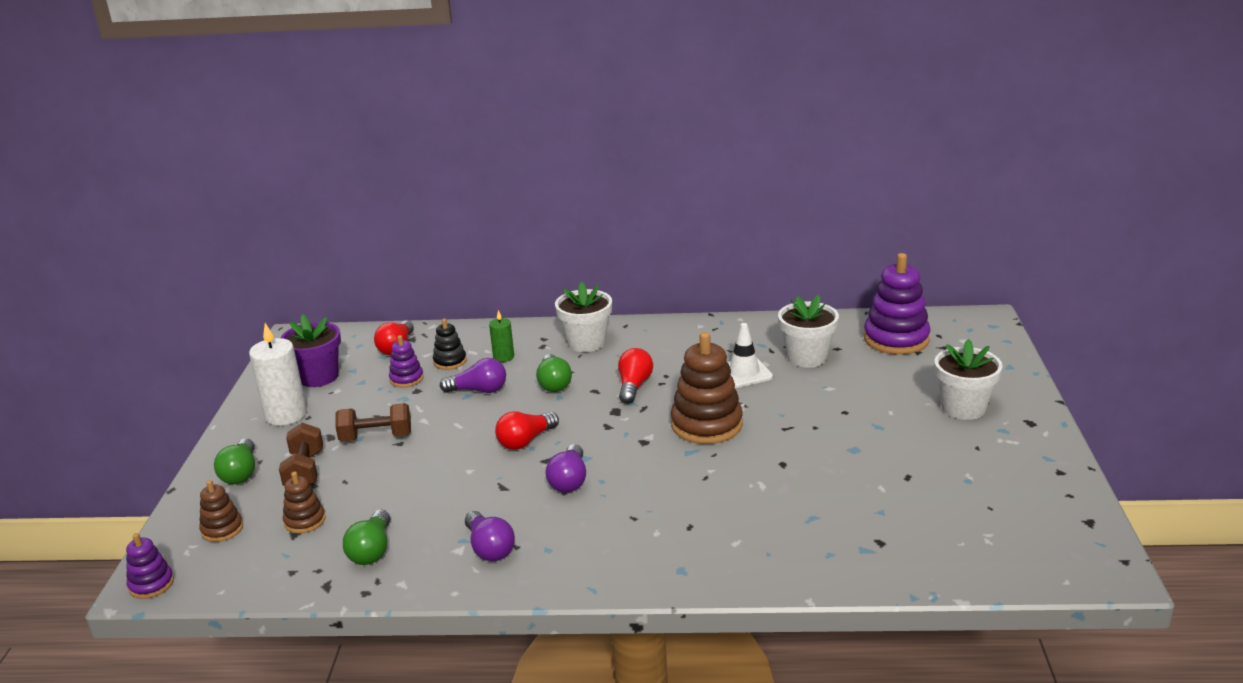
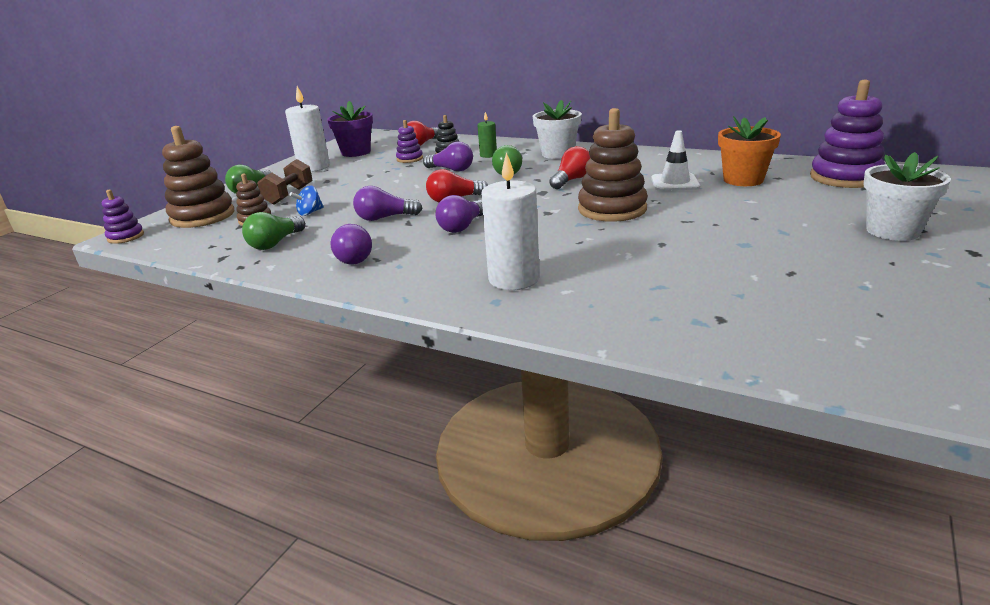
camera: 25 degrees right, 0 degrees up
(222, 529) = (202, 216): brown stacking toy -> brown stacking toy, size x1.93
(365, 495) = (310, 213): none -> blue spinning top
(376, 437) = (354, 184): brown dumbbell -> none
(468, 485) = (384, 218): none -> purple light bulb
(678, 539) = (514, 279): none -> white candle
(807, 357) = (743, 180): white flower pot -> orange flower pot

